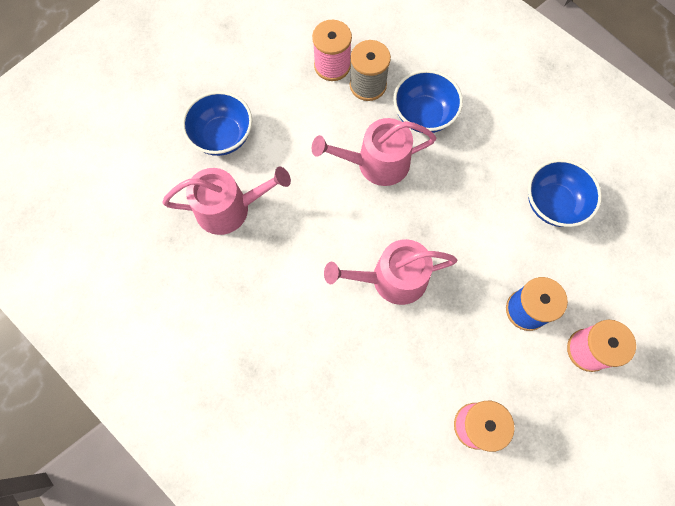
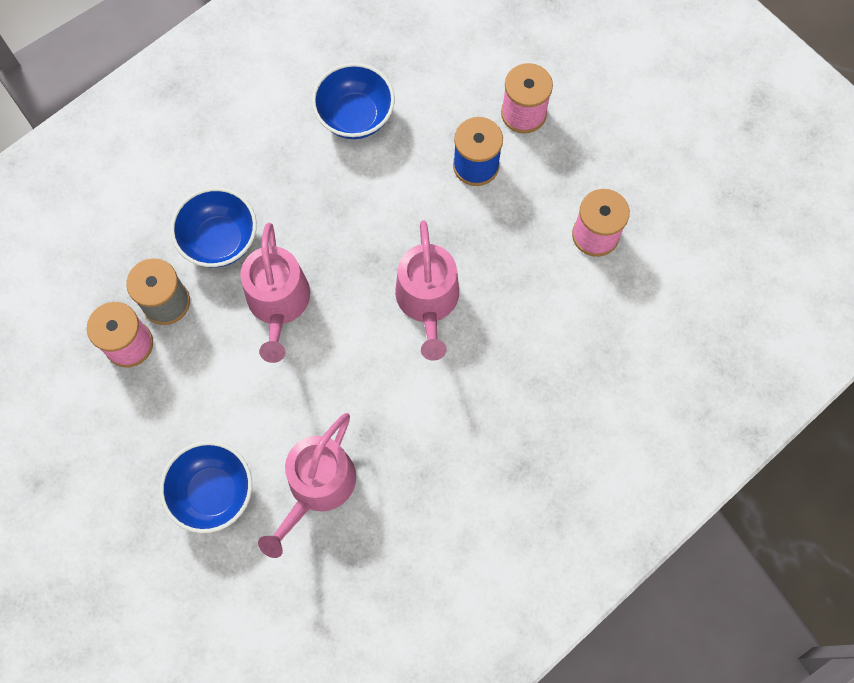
camera: 85 degrees left, 0 degrees up
(229, 208) = (317, 487): pink watering can -> pink watering can turned 150 degrees counterclockwise

